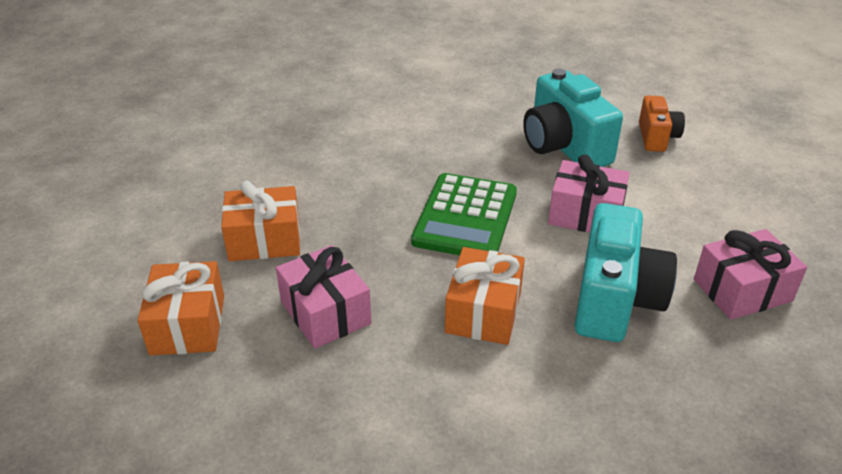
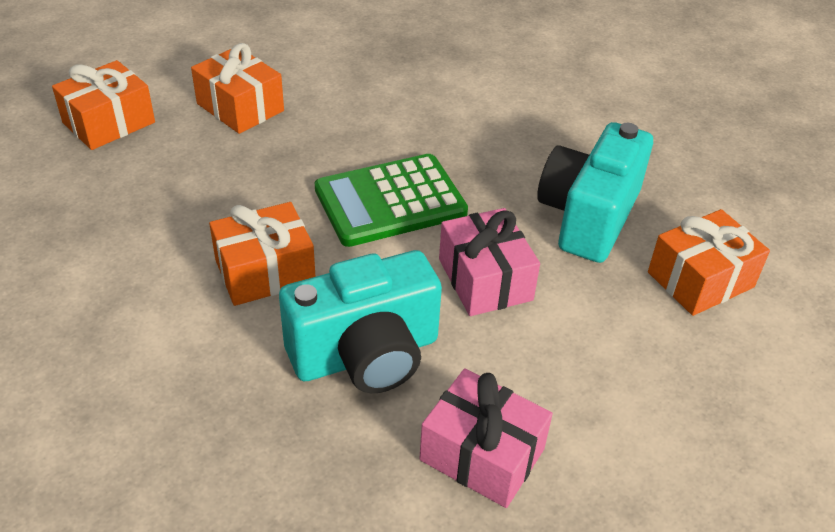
camera: 50 degrees right, 5 degrees up
(325, 312) = (182, 182): pink gift -> none
(657, 137) = (700, 280): orange camera -> orange gift

